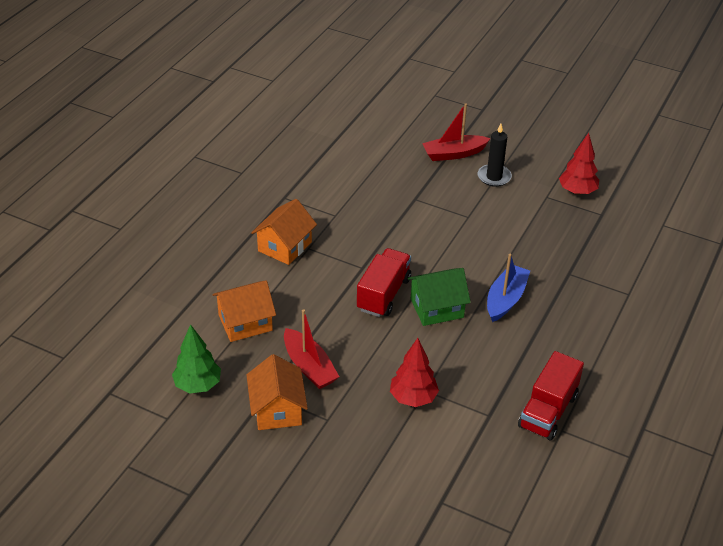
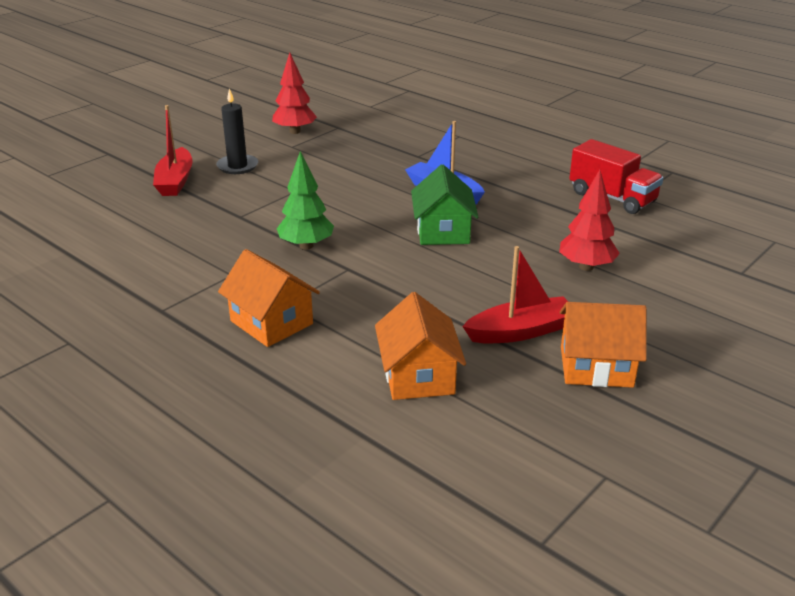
camera: 75 degrees left, 10 degrees down
(198, 385) = (539, 436): green tree -> green tree (306, 246)
(383, 294) = (405, 261): red truck -> none

